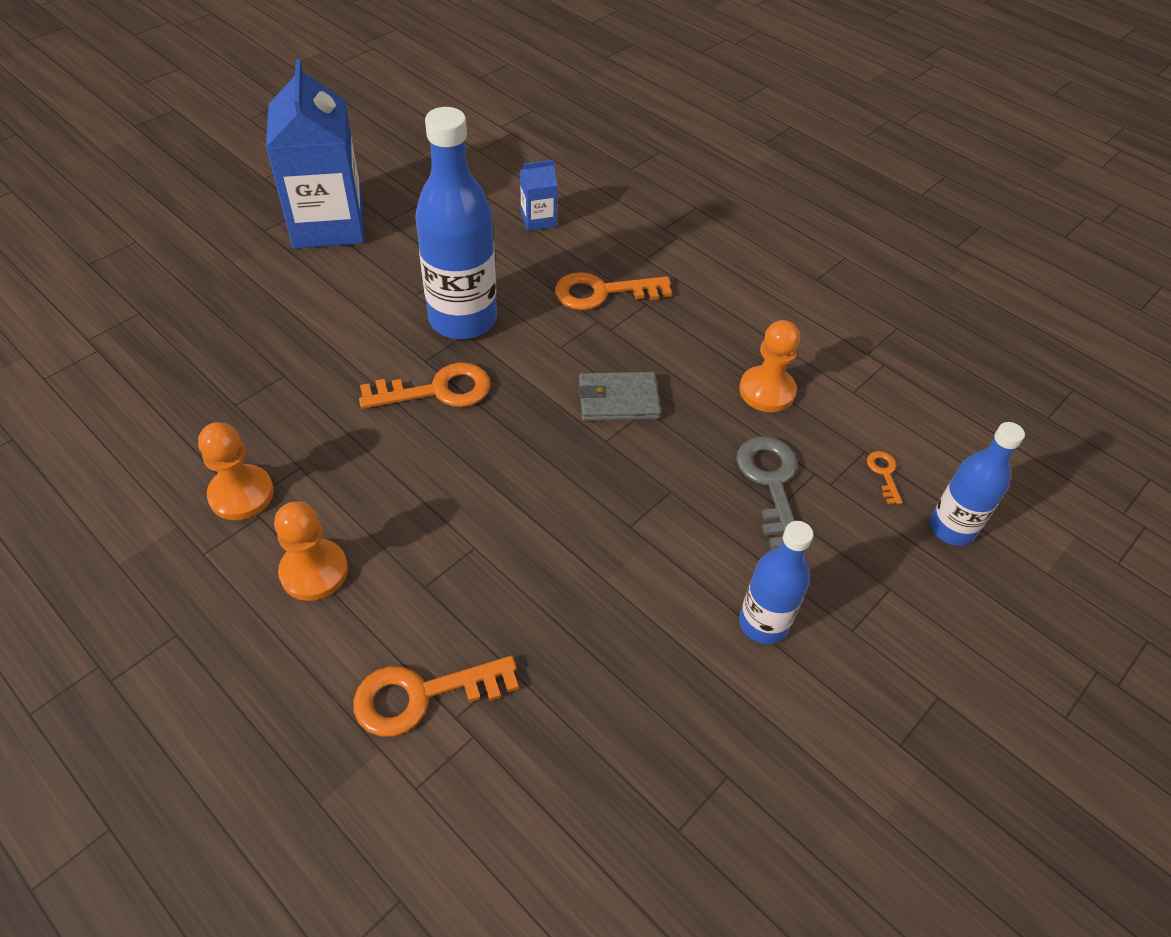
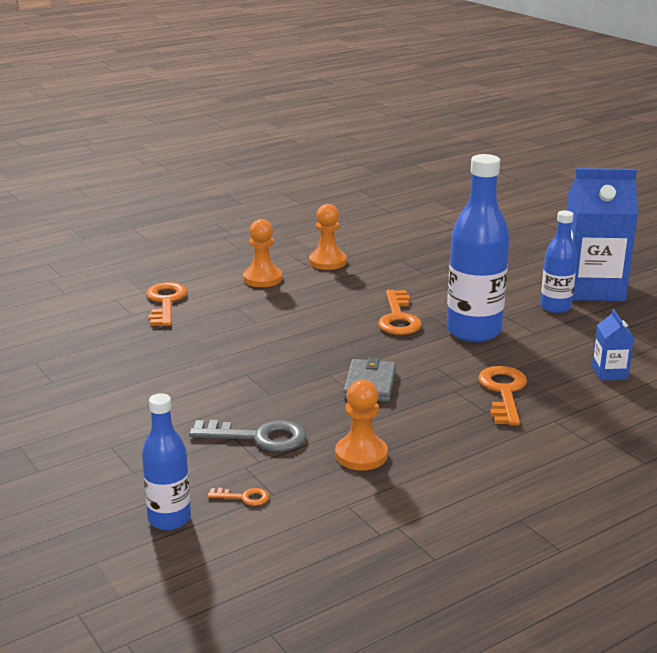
camera: 105 degrees right, 25 degrees down
(763, 623) = (140, 411): blue bottle -> blue bottle (555, 307)

